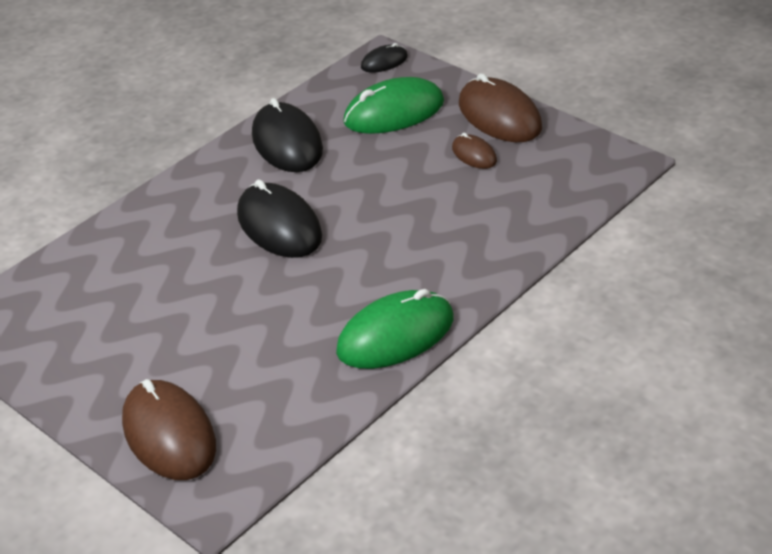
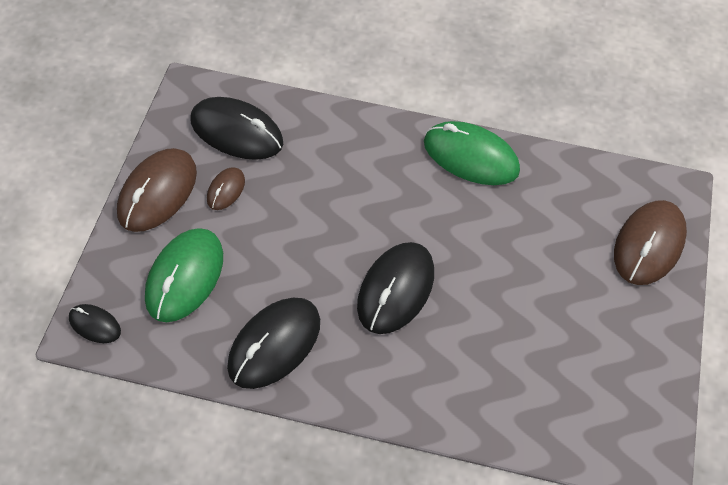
camera: 125 degrees left, 15 degrees up
(394, 112) = (185, 277): green mouse -> green mouse turned 75 degrees clockwise
(545, 178) = (236, 132): none -> black mouse

